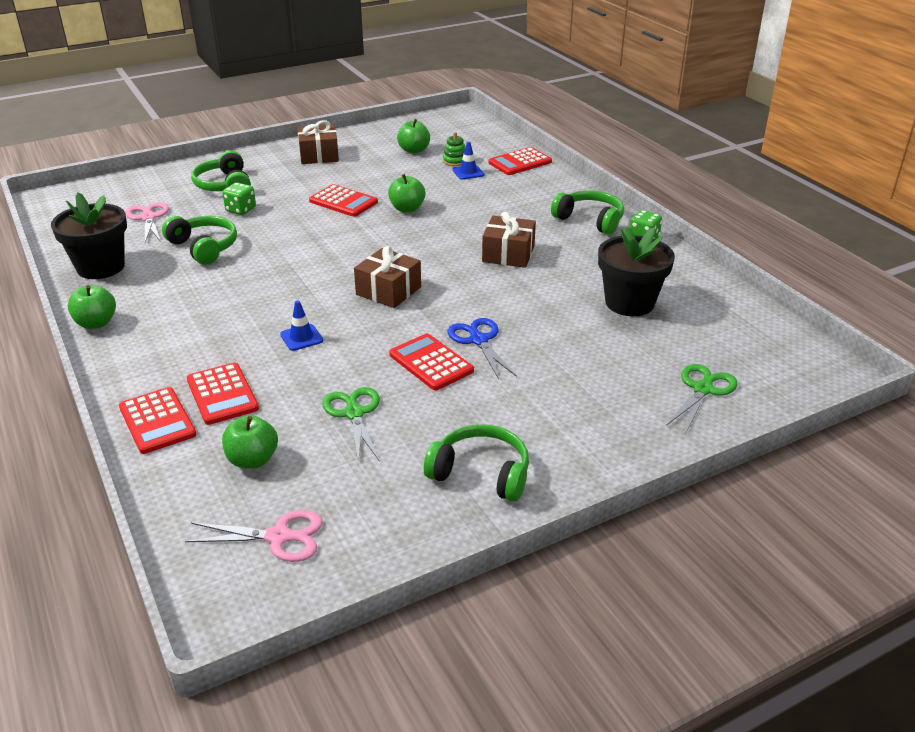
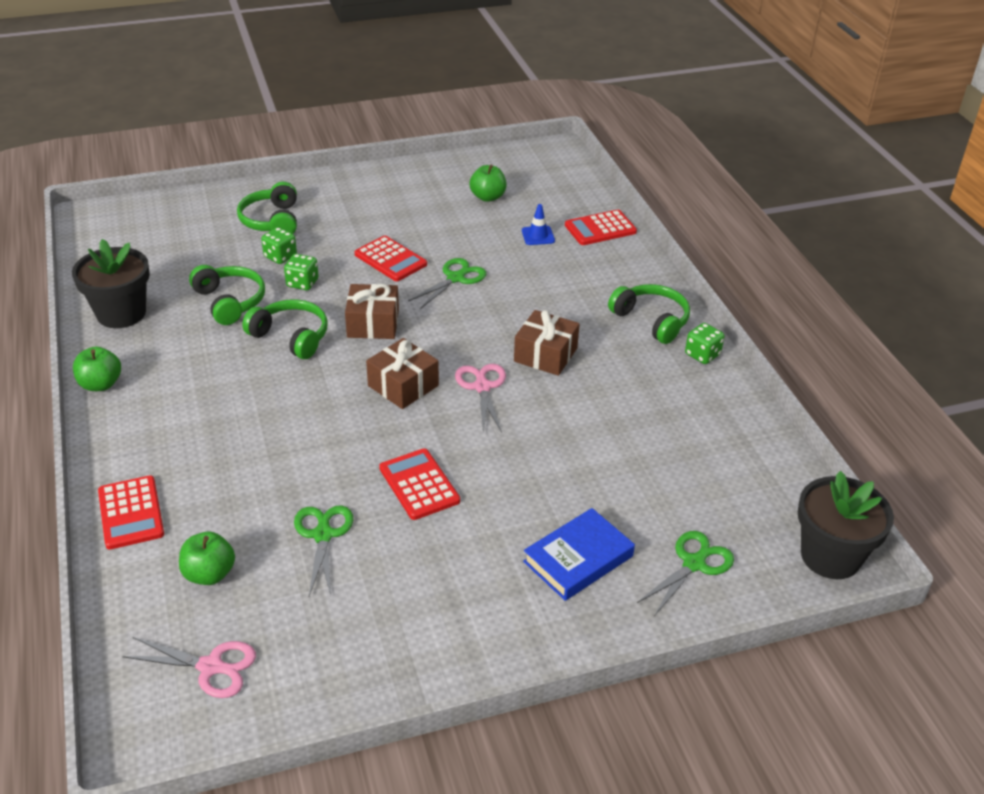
camera: 10 degrees right, 5 degrees up
(148, 218) = (183, 255): pink scissors -> pink scissors (482, 387)
(222, 394) = (201, 491): red calculator -> none
(268, 227) = (302, 283): none -> green dice
(301, 337) = (297, 433): blue traffic cone -> none
(319, 155) = (382, 191): brown gift -> brown gift (373, 324)
(407, 209) = (455, 278): green apple -> green scissors
(455, 161) = (528, 218): green stacking toy -> none
(478, 340) = (477, 464): blue scissors -> none
(481, 473) = (427, 627): green headphones -> green headphones (291, 337)
(599, 400) = (578, 559): none -> blue book
(629, 303) = (655, 439): black flower pot -> black flower pot (830, 556)

